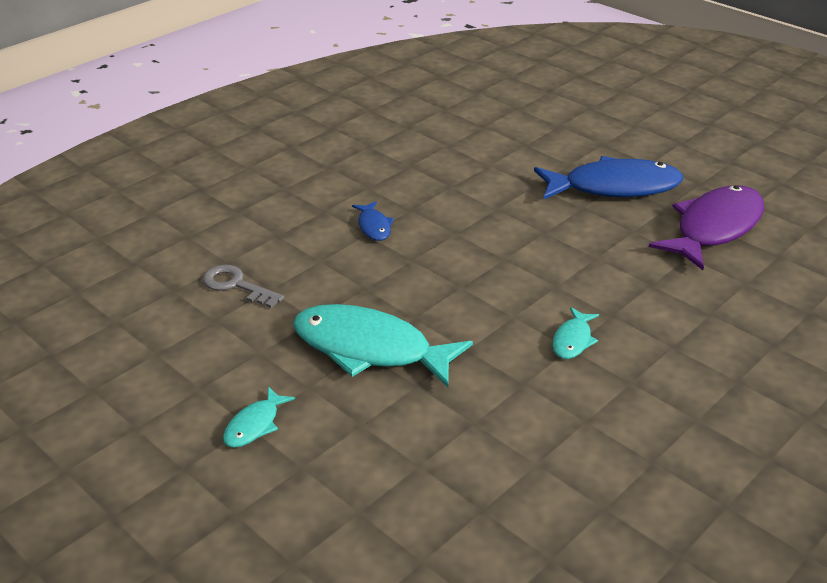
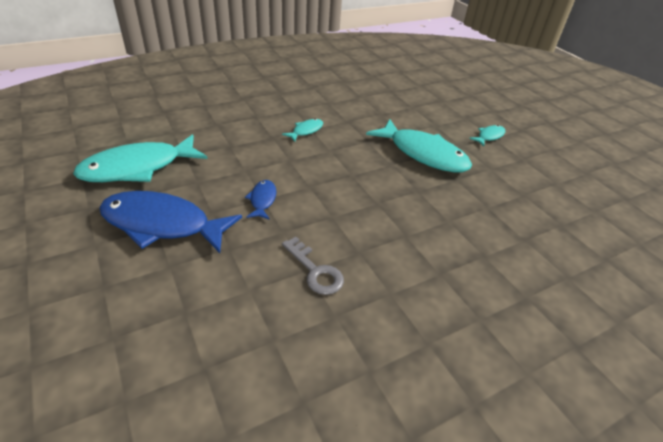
camera: 165 degrees left, 5 degrees up
(236, 285) = (513, 216): grey key -> grey key (315, 271)
(374, 226) = (397, 241): blue fish -> blue fish (262, 200)
(714, 228) = (138, 168): purple fish -> turquoise fish

